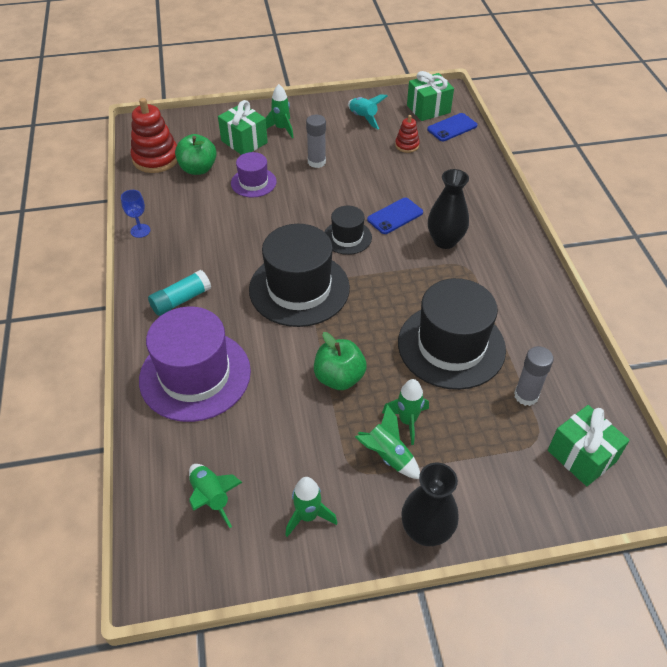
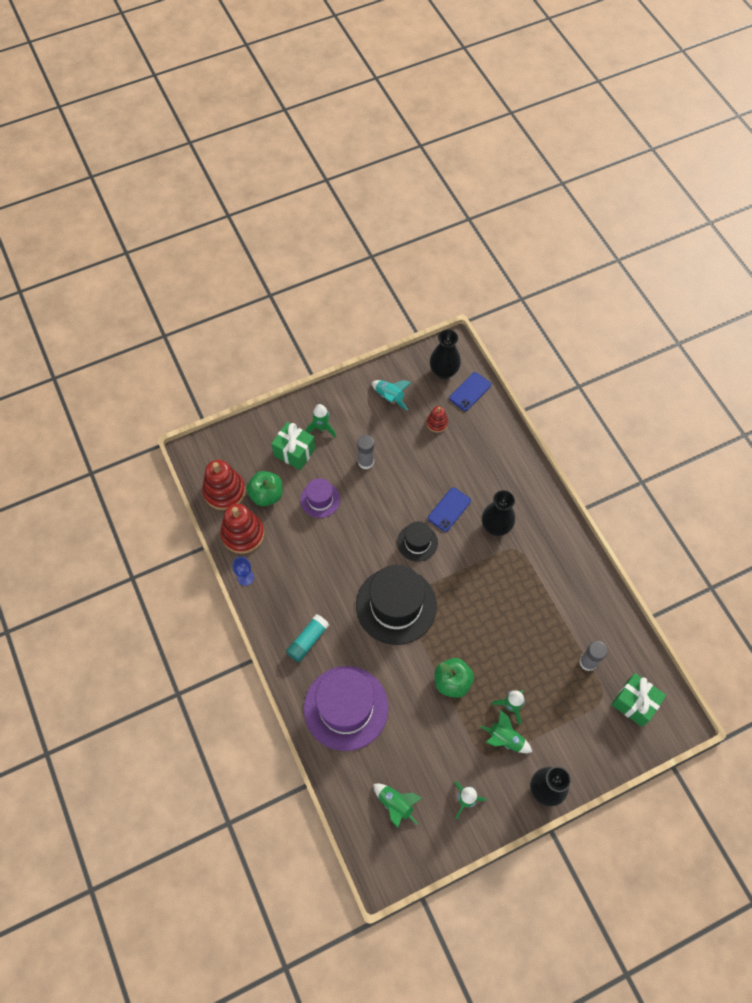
camera: 15 degrees left, 15 degrees up
(157, 195) = (243, 534): none -> red stacking toy
(428, 109) = (443, 372): green gift -> black vase
(451, 346) = (525, 631): black hat -> none

